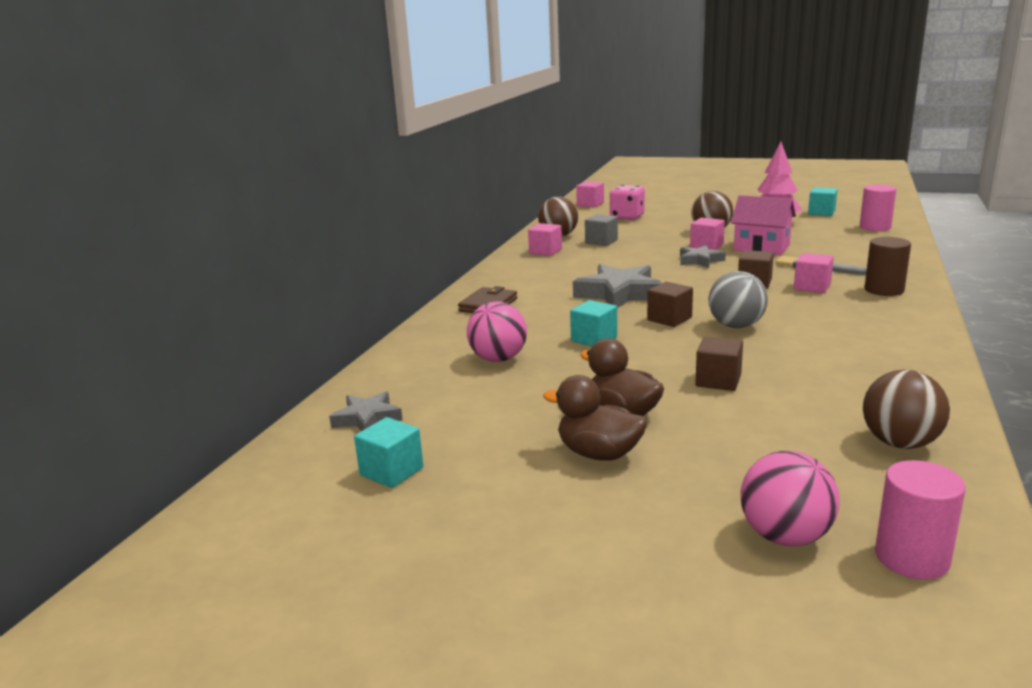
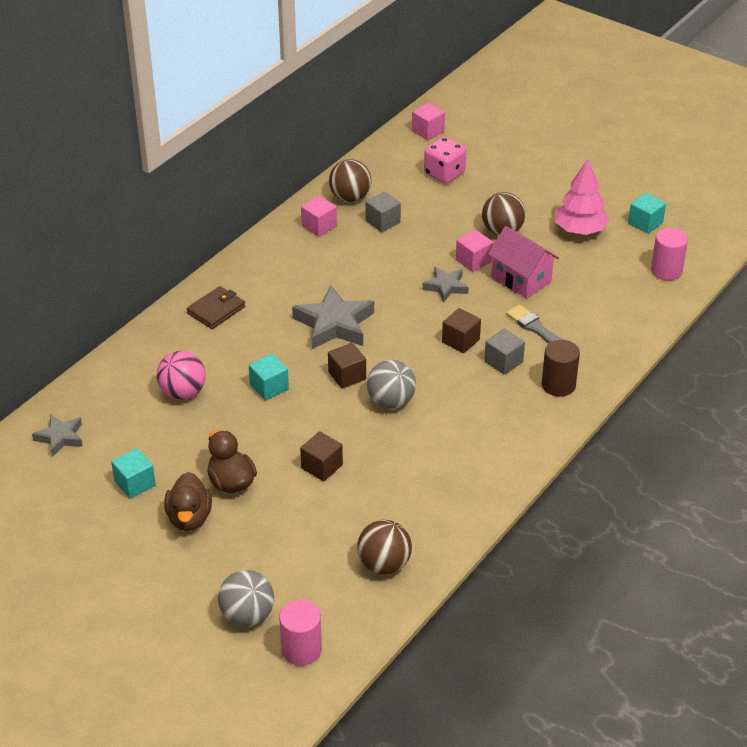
camera: 15 degrees right, 20 degrees up
(391, 471) = (55, 496): turquoise cube -> turquoise cube (135, 483)
(599, 454) = (189, 518): brown duck -> brown duck turned 135 degrees counterclockwise
(785, 536) = (247, 615): pink ball -> grey ball
(812, 287) = (503, 362): pink cube -> grey cube

